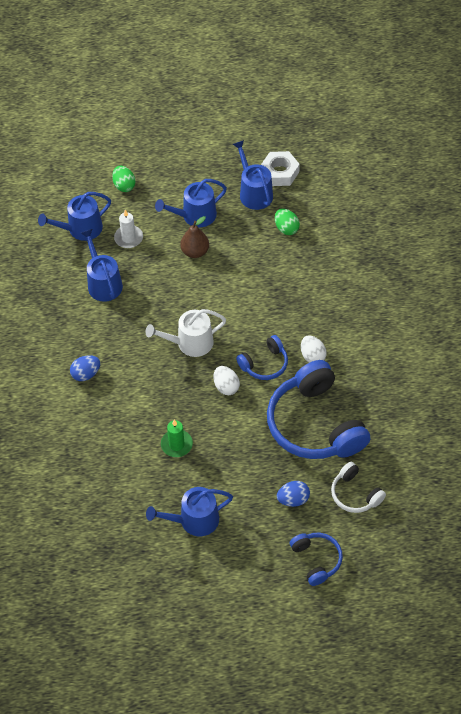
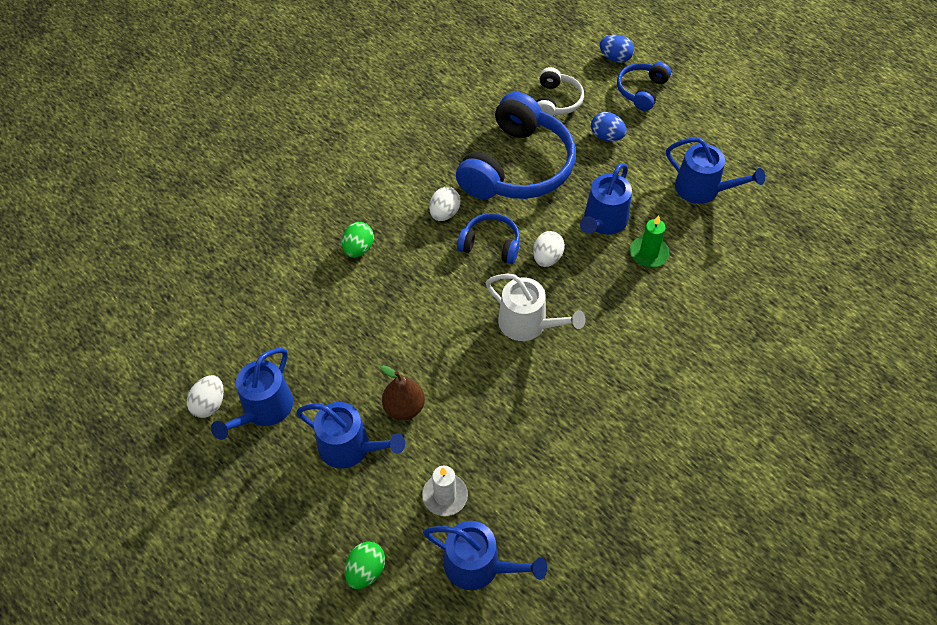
camera: 130 degrees left, 0 degrees up
(86, 374) = (659, 391): blue egg -> blue egg (615, 58)
(103, 283) = (533, 470): blue watering can -> blue watering can (603, 221)
(279, 172) = (209, 404): white nut -> white egg
(286, 228) = (294, 340): green egg -> green egg (359, 249)

